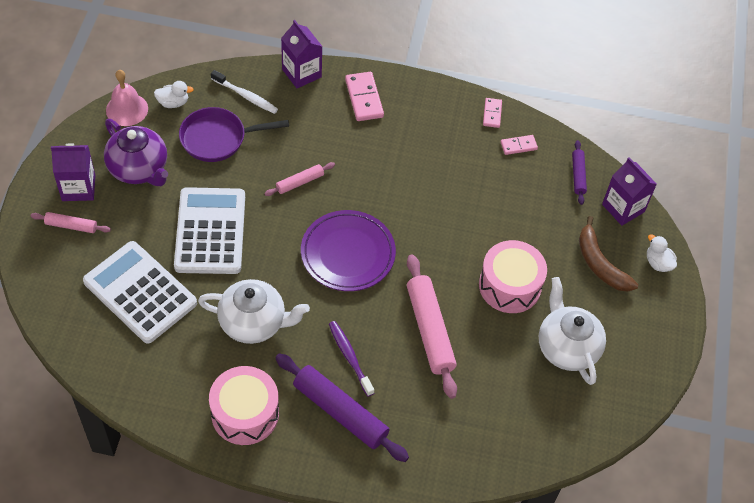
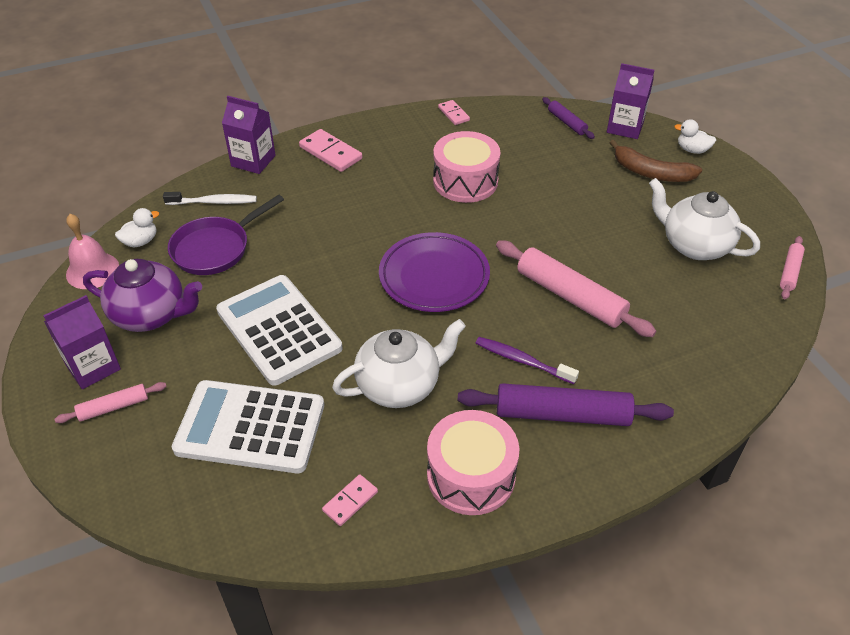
camera: 30 degrees left, 10 degrees down
(300, 182) = (332, 243): pink rolling pin -> pink rolling pin (790, 272)
(510, 286) = (599, 225): pink drum -> pink drum (465, 181)
(518, 146) = (498, 125): pink domino -> pink domino (350, 501)

